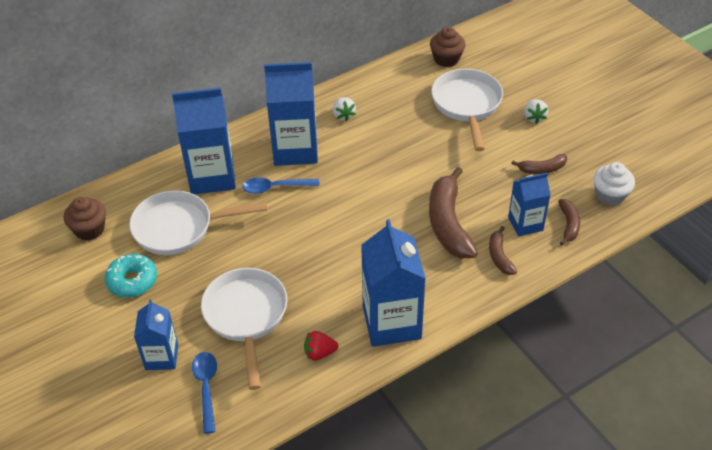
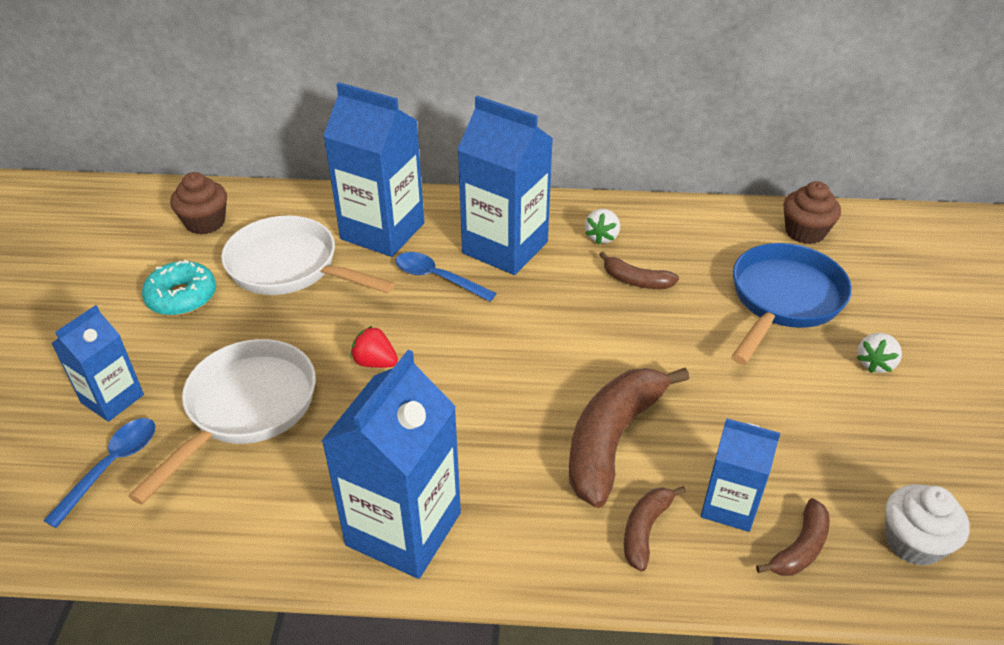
camera: 35 degrees right, 5 degrees down
(319, 353) = (275, 510): red strawberry -> red strawberry (375, 362)
(467, 105) = (783, 300): white pan -> blue pan
(542, 169) = (826, 440): brown banana -> brown banana (636, 280)

